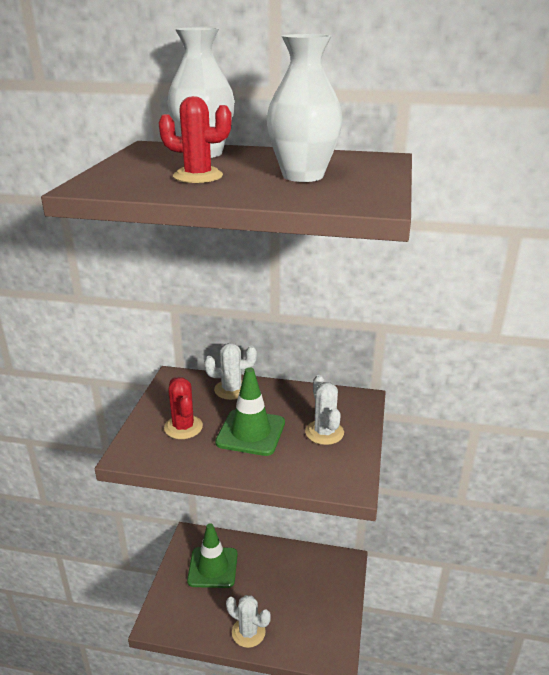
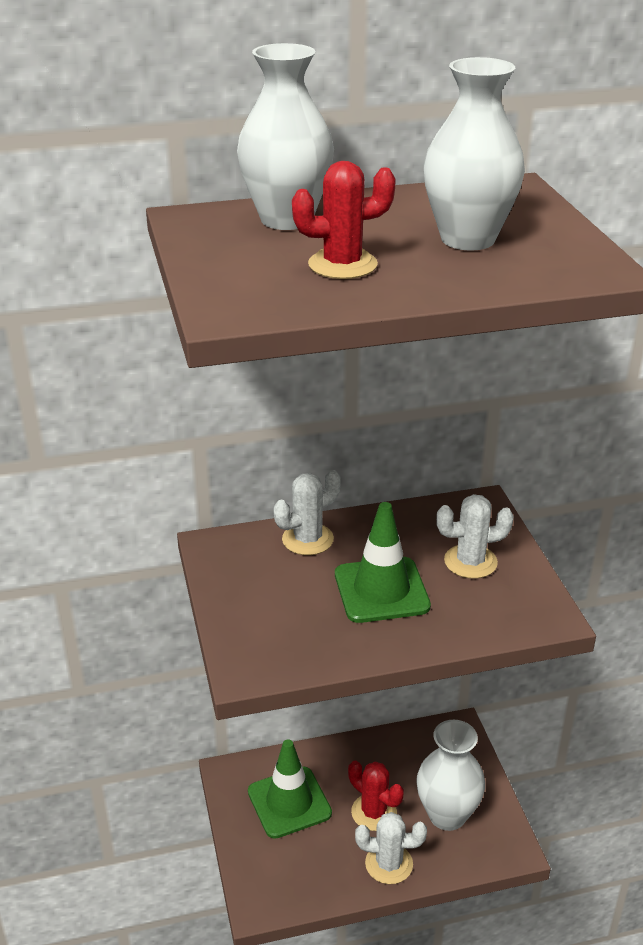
camera: 25 degrees left, 5 degrees up
(183, 427) = (288, 610): red cactus -> red cactus (374, 812)
(306, 615) = (447, 815): none -> white vase
(324, 432) = (470, 562): white cactus -> white cactus turned 60 degrees counterclockwise

